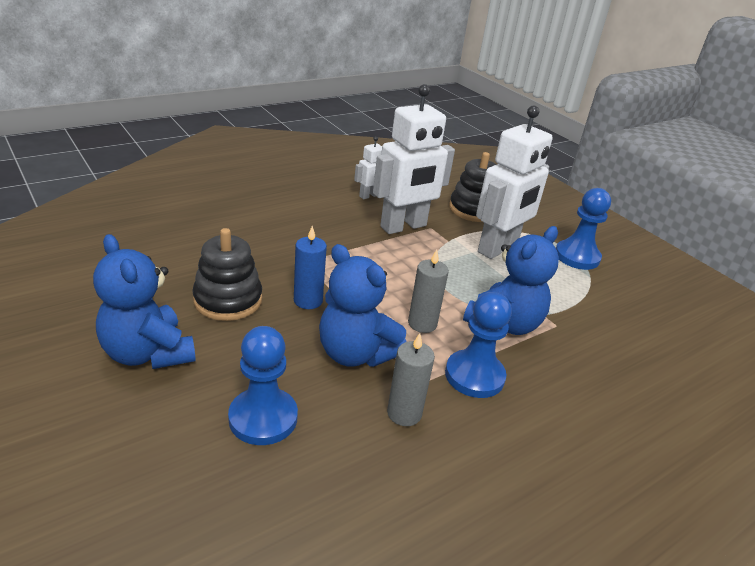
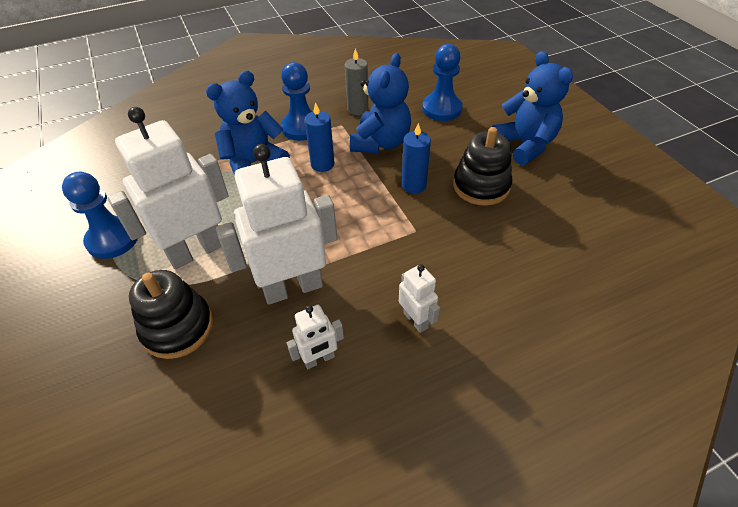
camera: 165 degrees left, 15 degrees up
(304, 209) = (416, 320): none -> white robot
(355, 353) = (381, 143): blue teddy bear -> blue teddy bear turned 60 degrees clockwise
(422, 323) = (322, 164): grey candle -> blue candle

